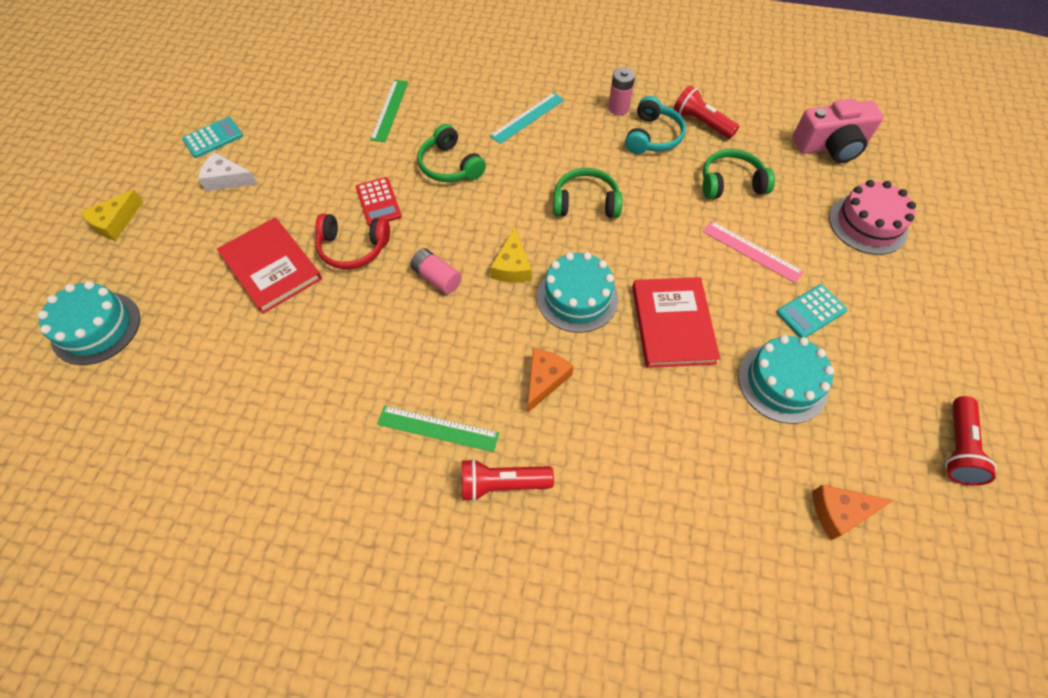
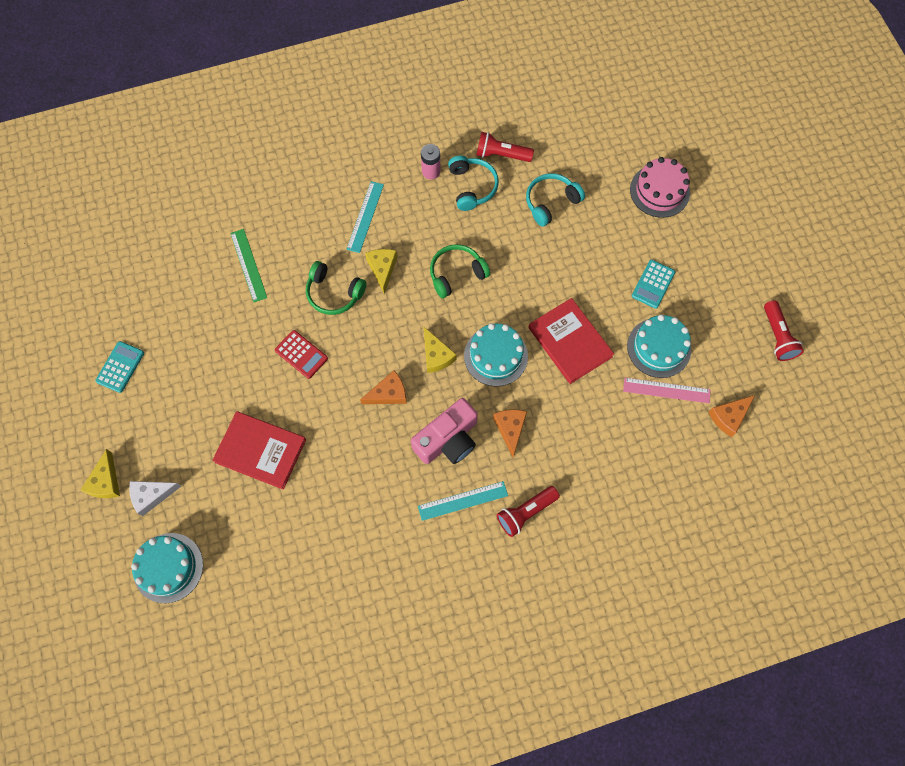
camera: 30 degrees left, 10 degrees up
(226, 179) = (164, 398): white cheese -> white cheese (152, 496)
(353, 248) = (310, 403): red headphones -> none
(437, 278) = (388, 393): pink battery -> orange cheese
(438, 428) = (462, 500): green ruler -> turquoise ruler
(512, 166) = (382, 269): none -> yellow cheese
(731, 183) = (551, 202): green headphones -> turquoise headphones
(752, 251) = (593, 255): pink ruler -> pink ruler (666, 390)
(830, 146) = (605, 130): pink camera -> pink camera (448, 440)

